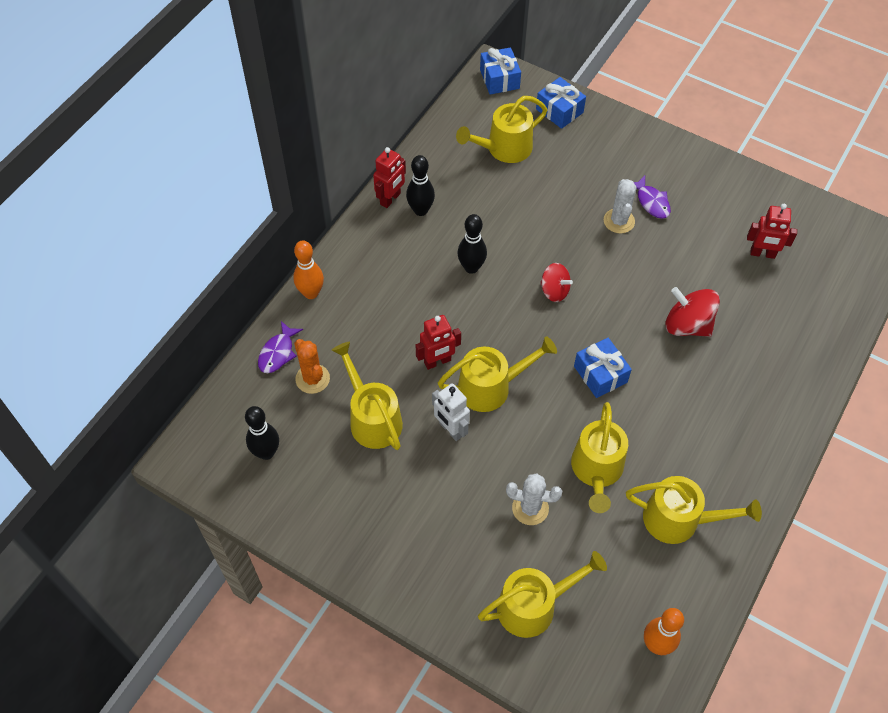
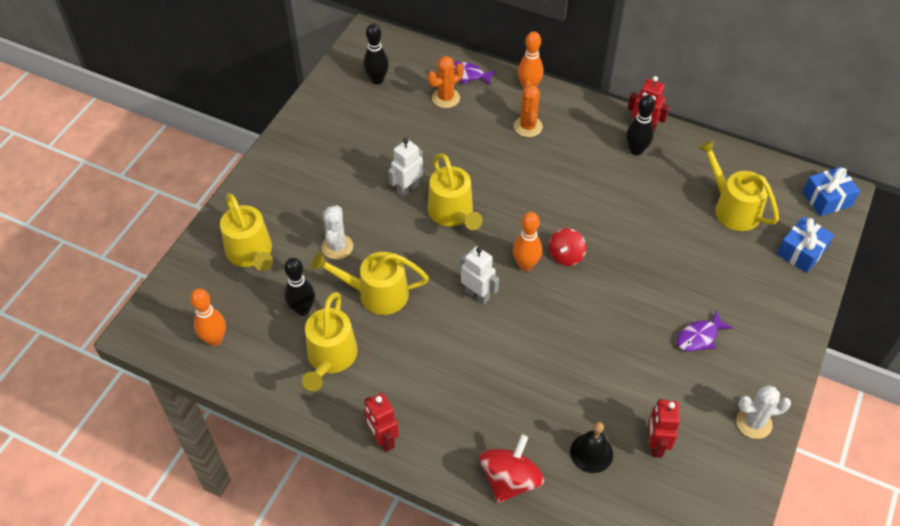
camera: 85 degrees right, 5 degrees down
(372, 301) = (528, 127): none -> orange cactus
(372, 418) = (413, 138): yellow watering can -> none
(437, 362) = (473, 175): red robot -> red robot (383, 439)
(471, 267) = (579, 191): black bowling pin -> black bowling pin (302, 309)
(564, 327) = (525, 265): none -> orange bowling pin
(600, 374) = (477, 295): blue gift -> white robot
(619, 221) = (665, 307): white cactus -> white cactus (754, 423)
(687, 325) = (546, 368): red spinning top -> red spinning top (510, 480)
(774, 302) = (591, 453): none -> black bell

